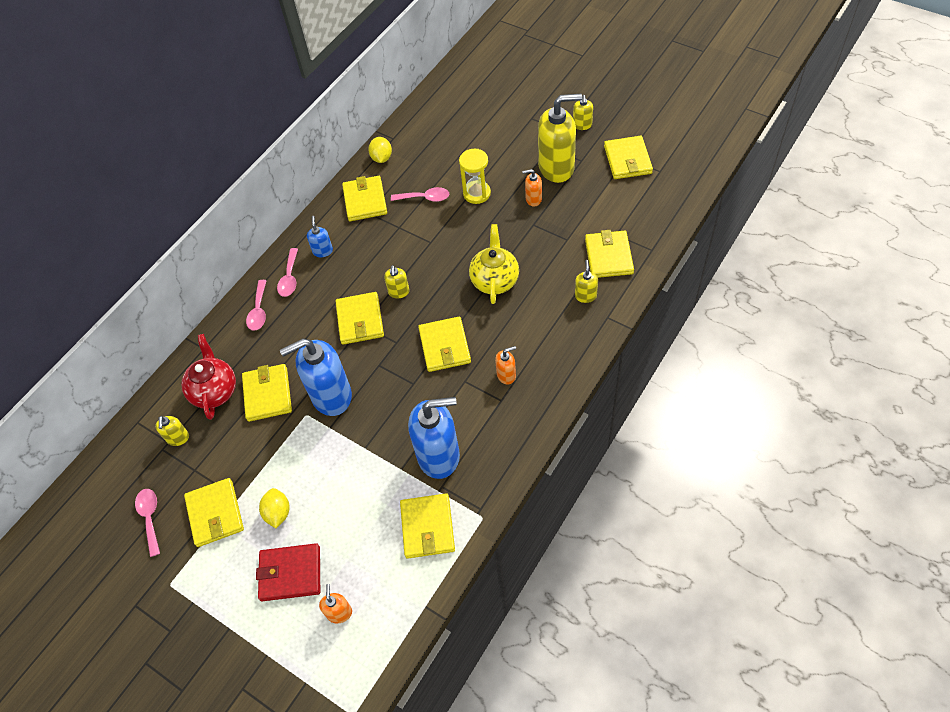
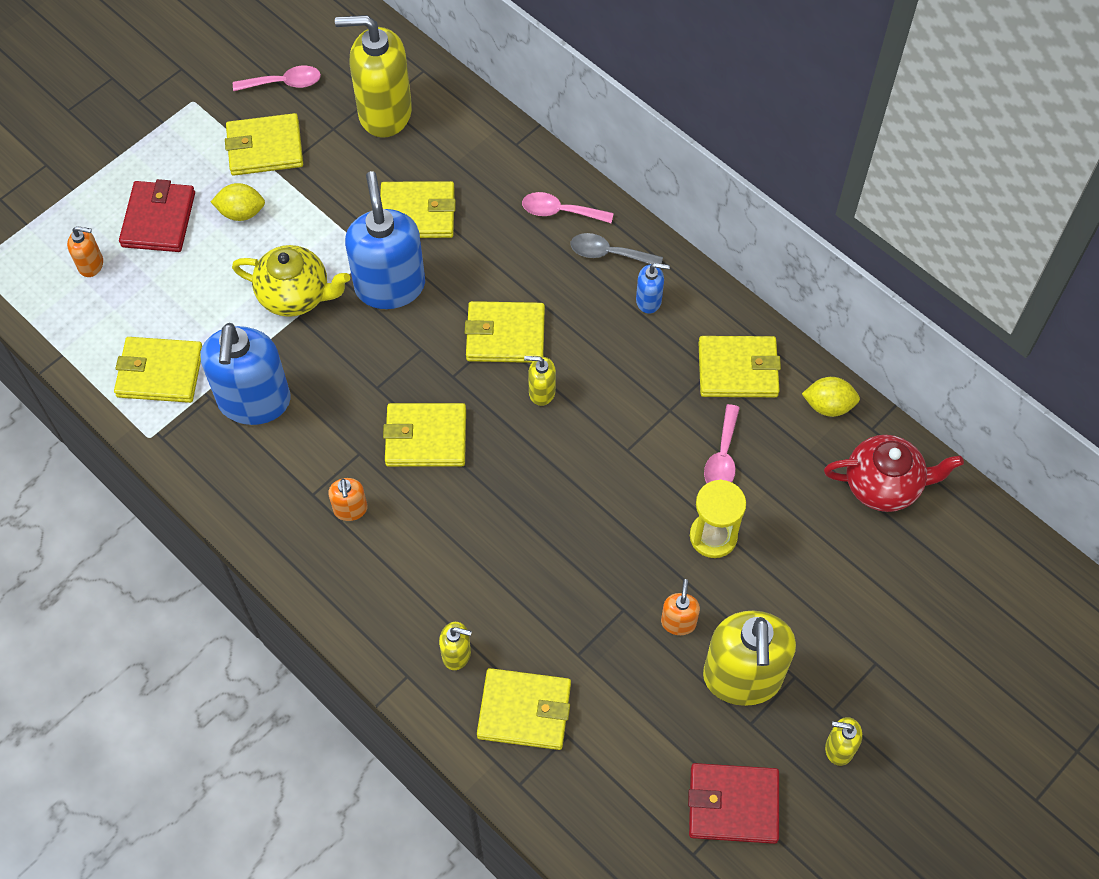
camera: 95 degrees right, 5 degrees up
(178, 438) = (384, 113): yellow soap dispenser -> yellow soap dispenser, size x2.21
(215, 390) = (443, 154): red teapot -> red teapot (884, 485)
(289, 278) = (608, 253): pink spoon -> grey spoon
(495, 280) = (525, 528): yellow teapot -> yellow teapot (296, 295)
(627, 160) = (733, 804): yellow wallet -> red wallet

